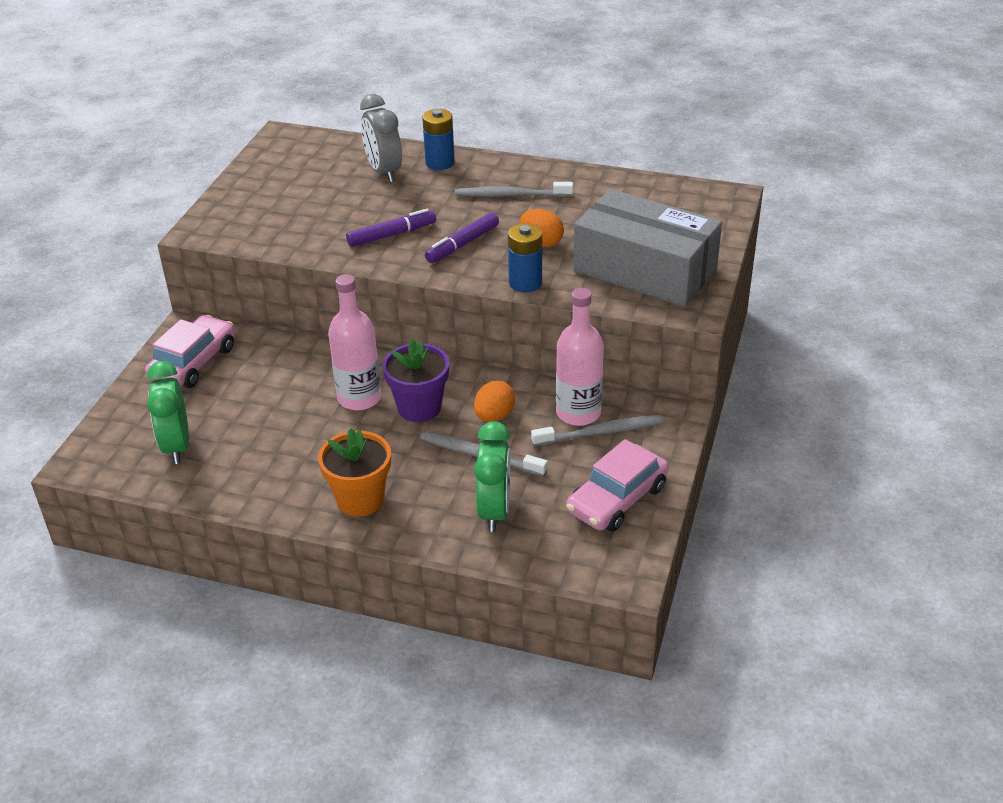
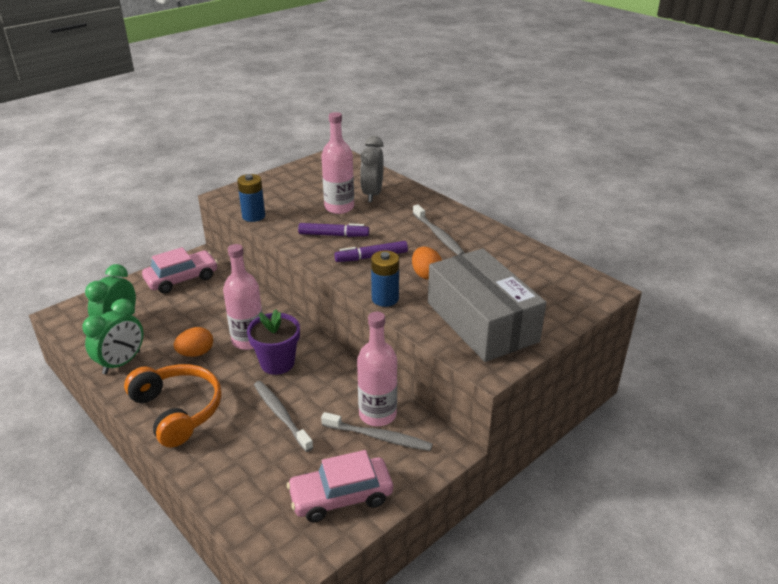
camera: 30 degrees right, 5 degrees down
(360, 499) = (177, 411): orange flower pot -> orange headphones
(361, 200) = (339, 207): none -> pink bottle
(440, 163) = (414, 200): blue battery -> blue battery (253, 216)
(494, 416) = (318, 391): orange egg -> orange egg (196, 353)
(494, 511) = (249, 462): green clock -> green clock (122, 363)
(510, 195) = (438, 235): grey toothbrush -> grey toothbrush turned 150 degrees counterclockwise

